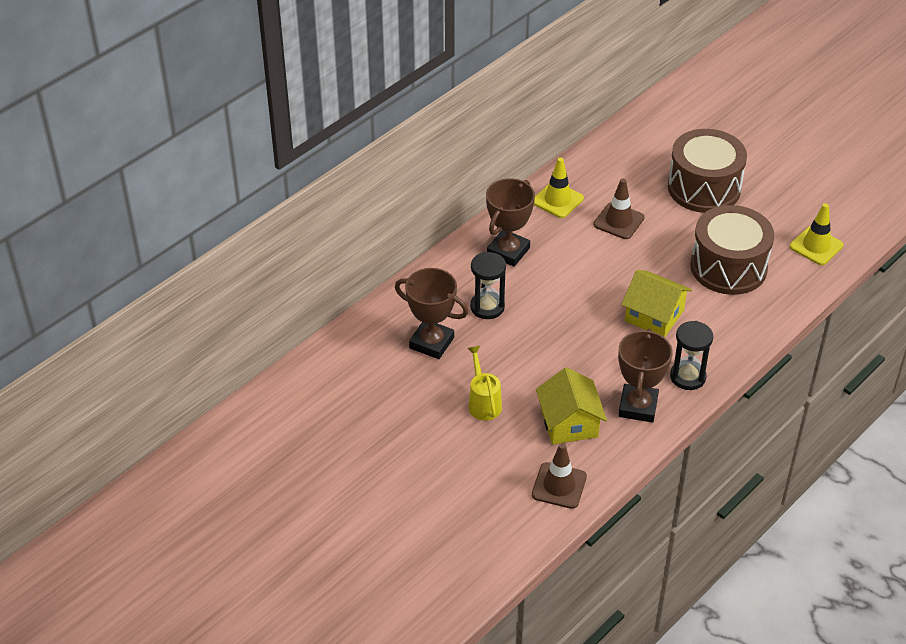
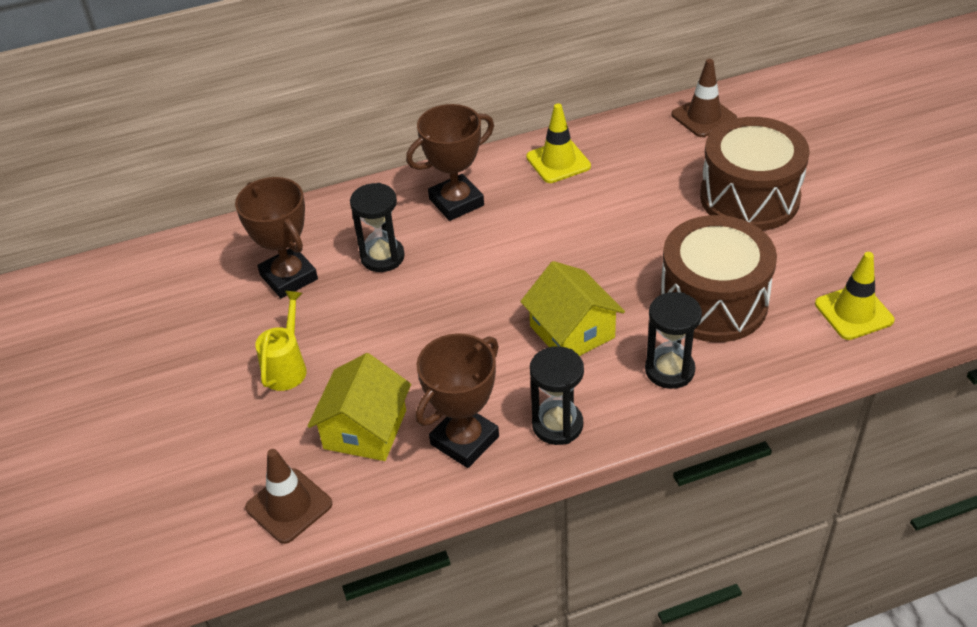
camera: 30 degrees right, 0 degrees up
(618, 221) = (613, 206): brown traffic cone -> brown traffic cone (703, 117)
(731, 319) = (669, 370): none -> black hourglass

